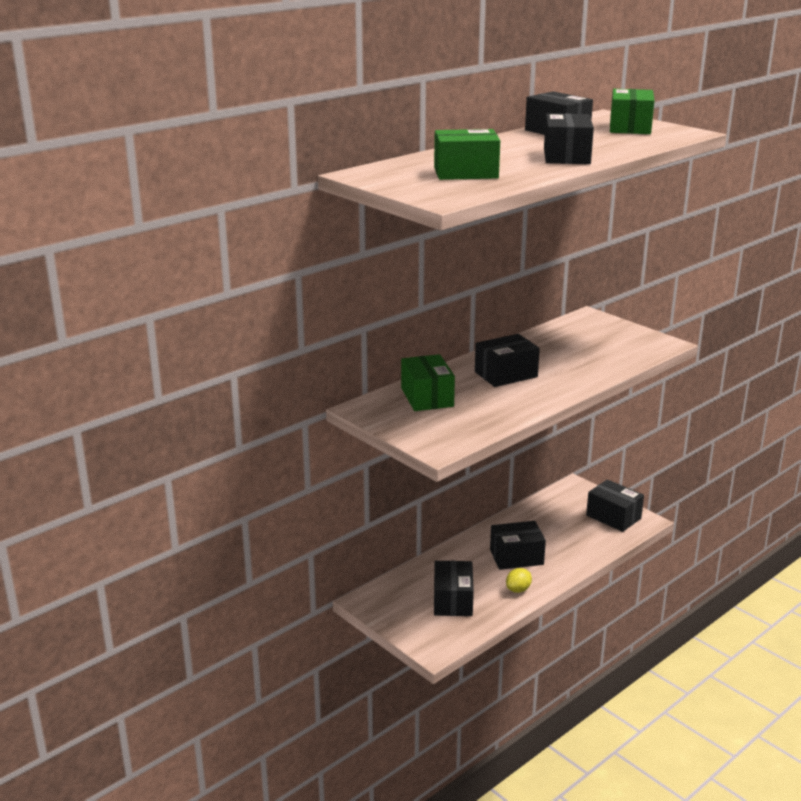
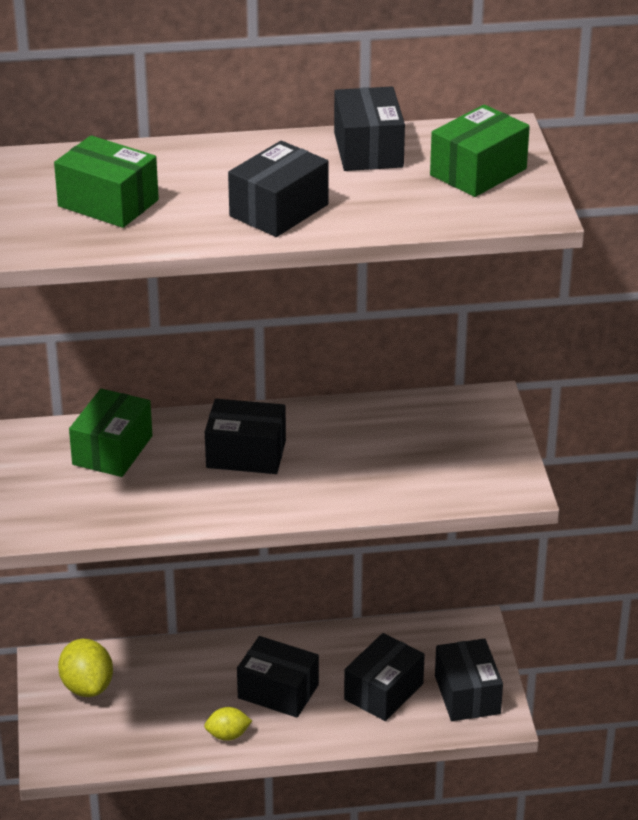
camera: 35 degrees right, 10 degrees up
(404, 602) = (87, 687): none -> yellow lemon
(453, 600) = (140, 711): black box -> black box (383, 691)

